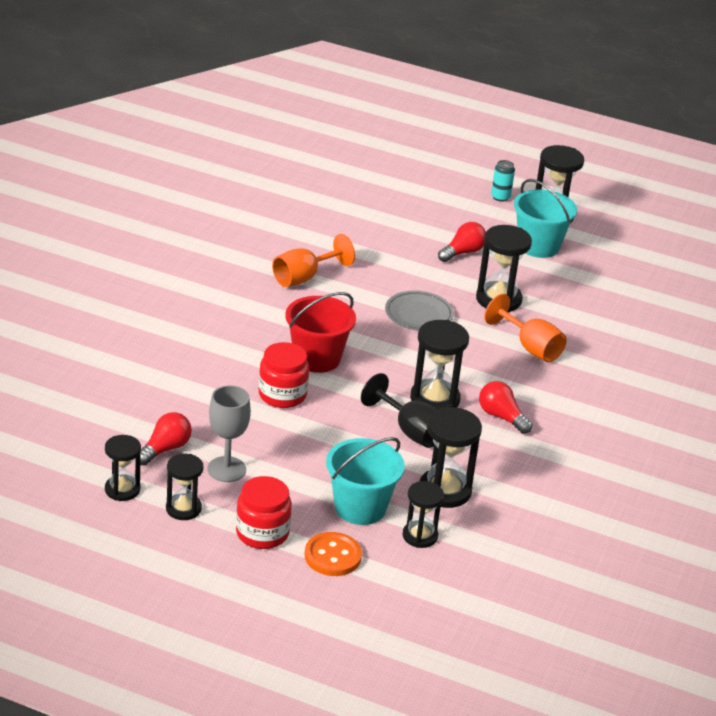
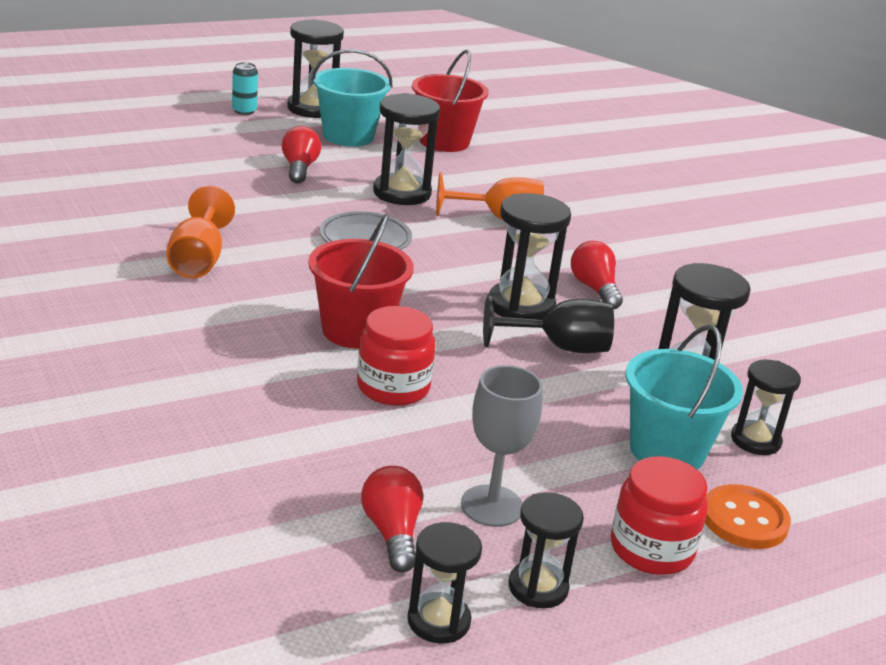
camera: 50 degrees left, 5 degrees down
(501, 417) = (594, 289): red light bulb -> red light bulb turned 75 degrees clockwise
(601, 281) = (444, 141): none -> red bucket

